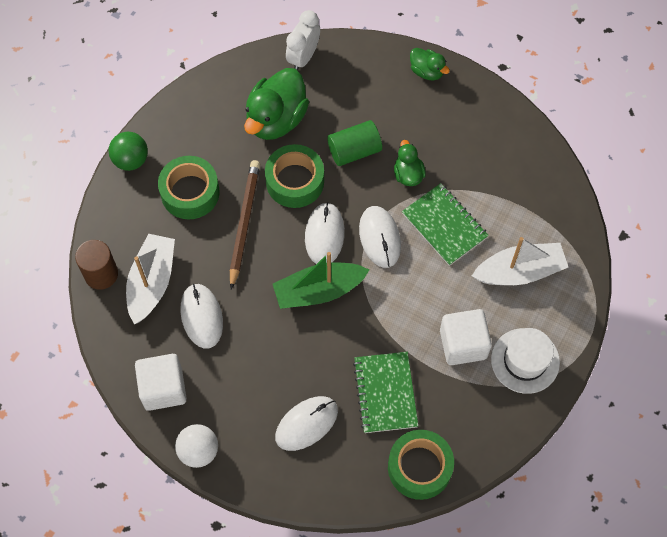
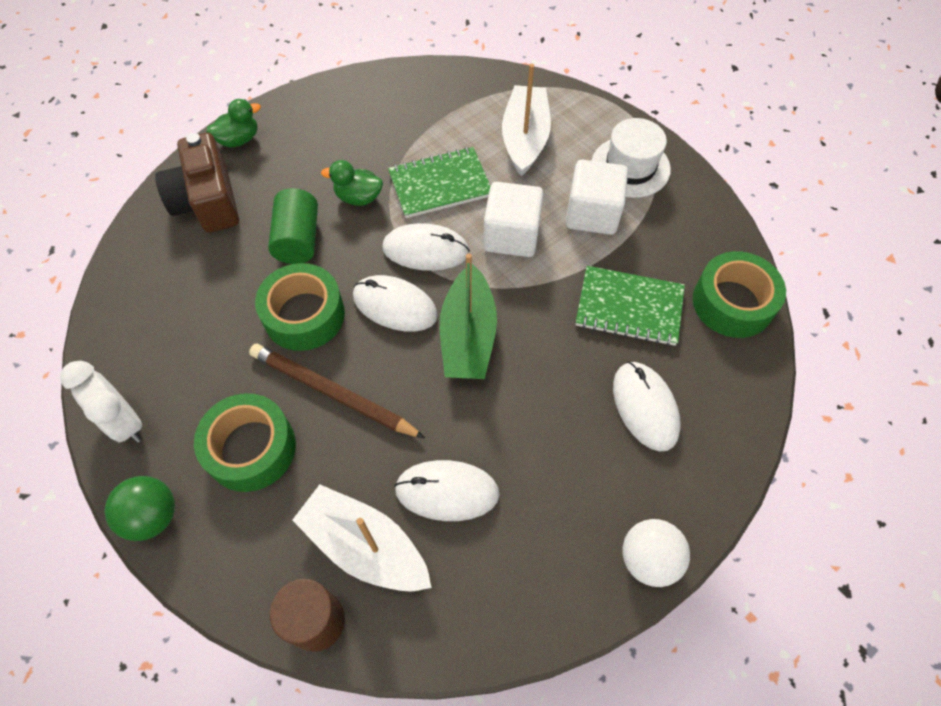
camera: 70 degrees left, 5 degrees down
(163, 388) = (538, 581): white cube -> white cube (511, 236)
(276, 119) = (204, 308): green duck -> none
(303, 57) = (137, 251): white clock -> white clock (125, 422)
(362, 78) = (208, 201): none -> brown camera

